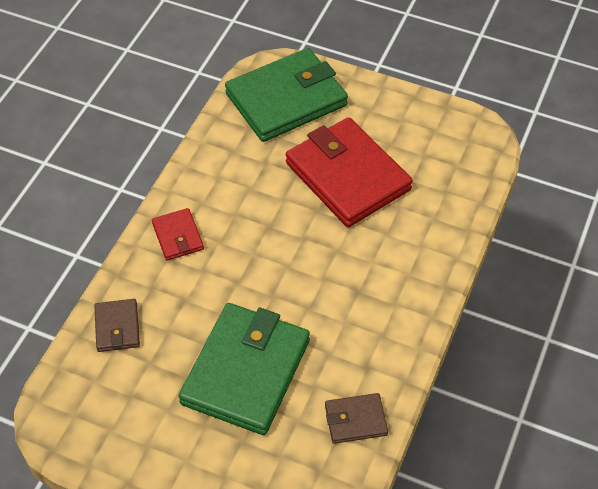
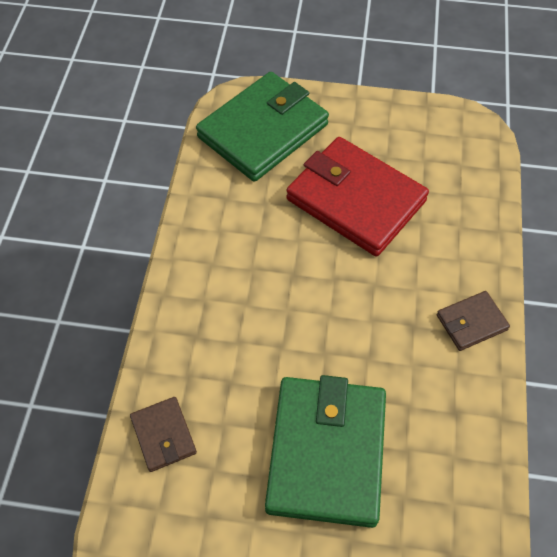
camera: 15 degrees left, 5 degrees up
(178, 236) = (198, 309): red wallet -> none
(355, 420) = (466, 480): brown wallet -> brown wallet (471, 322)

